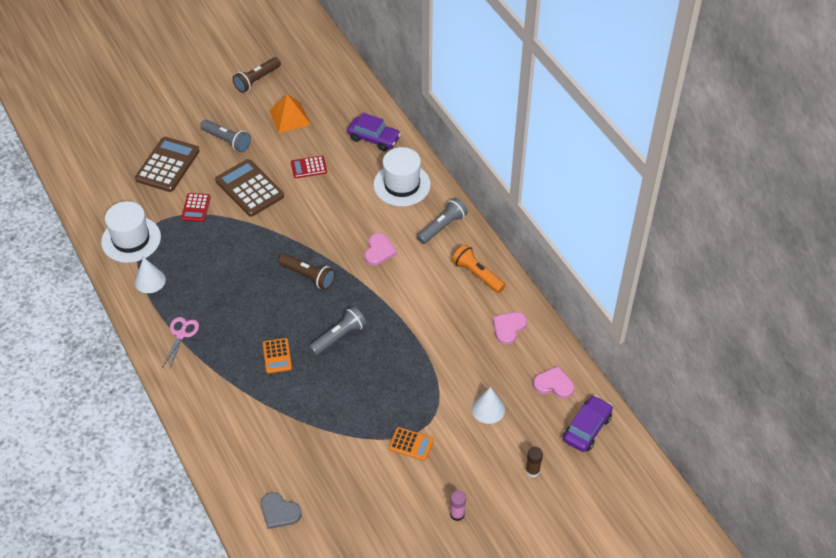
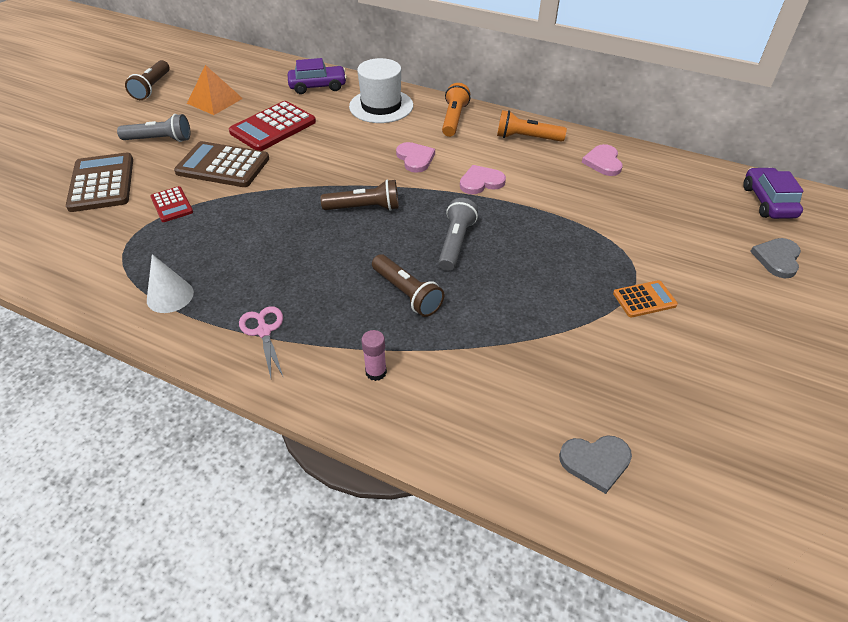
camera: 35 degrees left, 5 degrees down
(131, 239) = (108, 267): white hat -> none
(277, 356) = (407, 293): orange calculator -> brown flashlight
(308, 167) = (273, 127): red calculator -> red calculator, size x1.85
(442, 227) = (454, 119): grey flashlight -> orange flashlight
(457, 514) = (772, 338): pink glue stick -> pink glue stick (376, 372)
(488, 409) = (671, 230): white cone -> none
(532, 471) = (777, 259): brown glue stick -> grey heart
(554, 384) = (696, 184): pink heart -> pink heart (481, 182)

